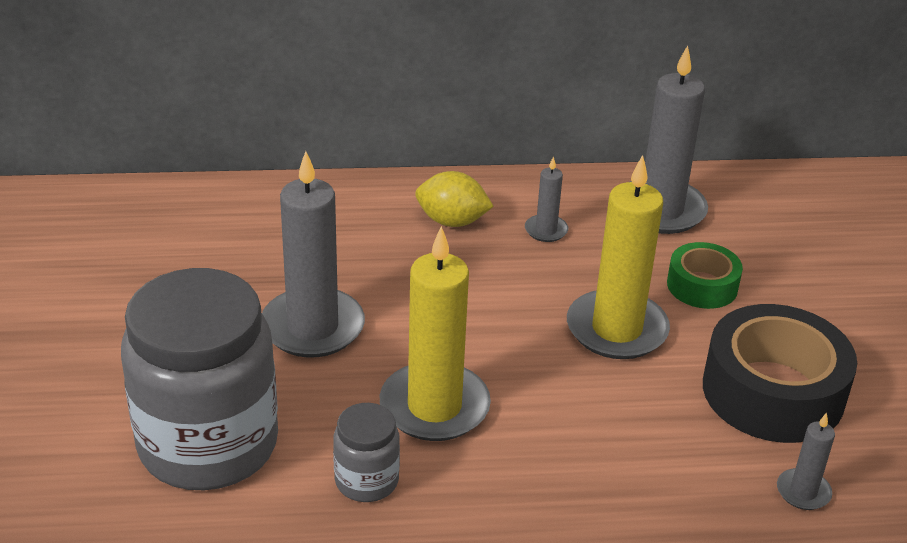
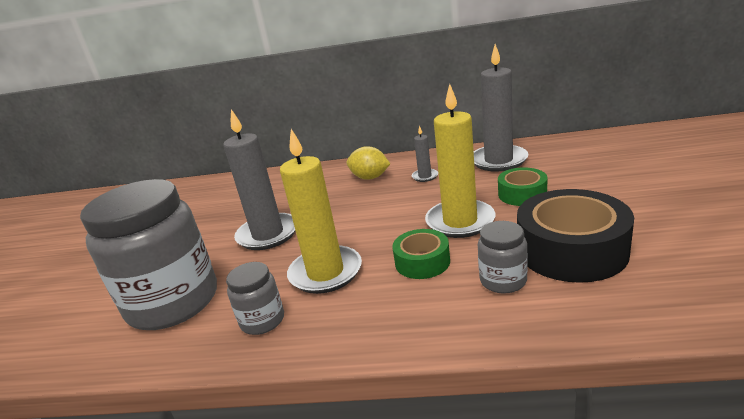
camera: 15 degrees right, 10 degrees down
(574, 397) = (422, 262): none -> green tape
(688, 435) = (503, 281): none -> grey jar
(803, 492) = (597, 317): grey candle -> none

